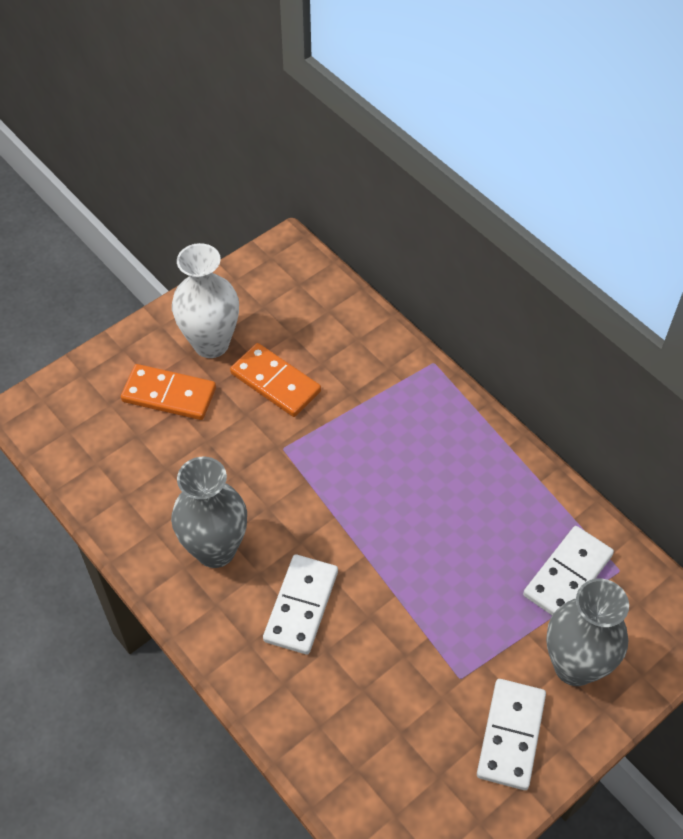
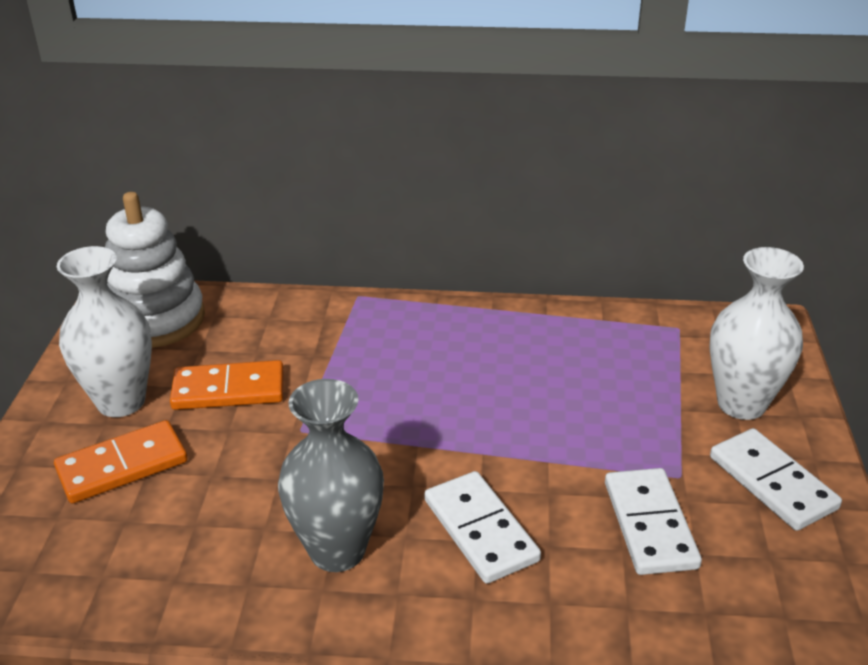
camera: 45 degrees left, 20 degrees down
(291, 287) = (155, 319): none -> white stacking toy
(568, 575) = (651, 354): white domino -> white domino (650, 524)
(574, 666) = (741, 404): grey vase -> white vase

